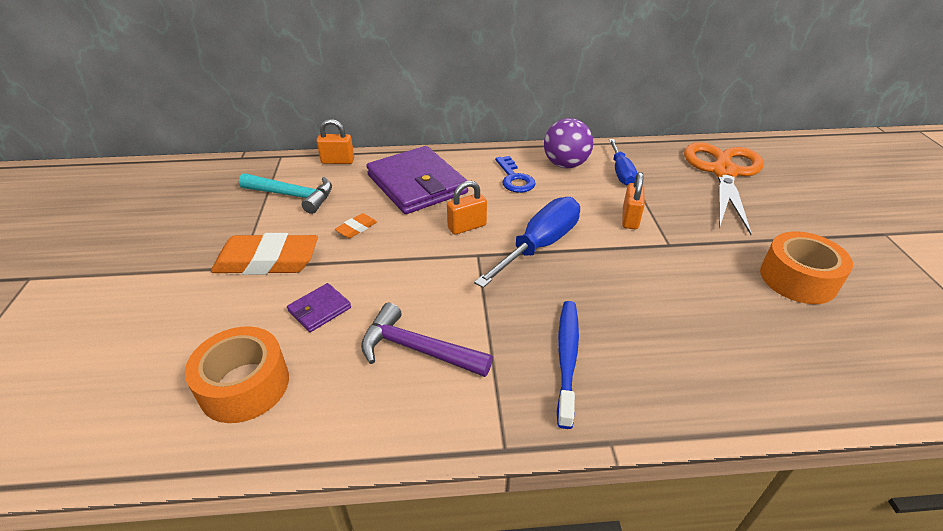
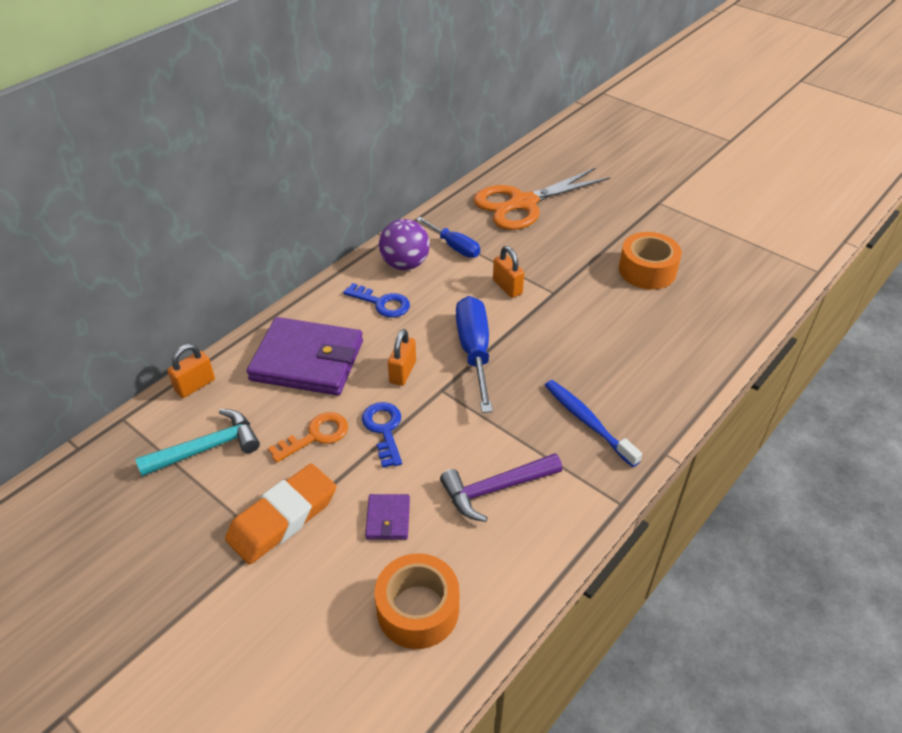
camera: 45 degrees left, 5 degrees up
(356, 228) = (316, 436): orange eraser -> orange key
(402, 253) = (384, 429): none -> blue key
(723, 172) = (522, 204): orange scissors -> orange scissors turned 90 degrees counterclockwise

